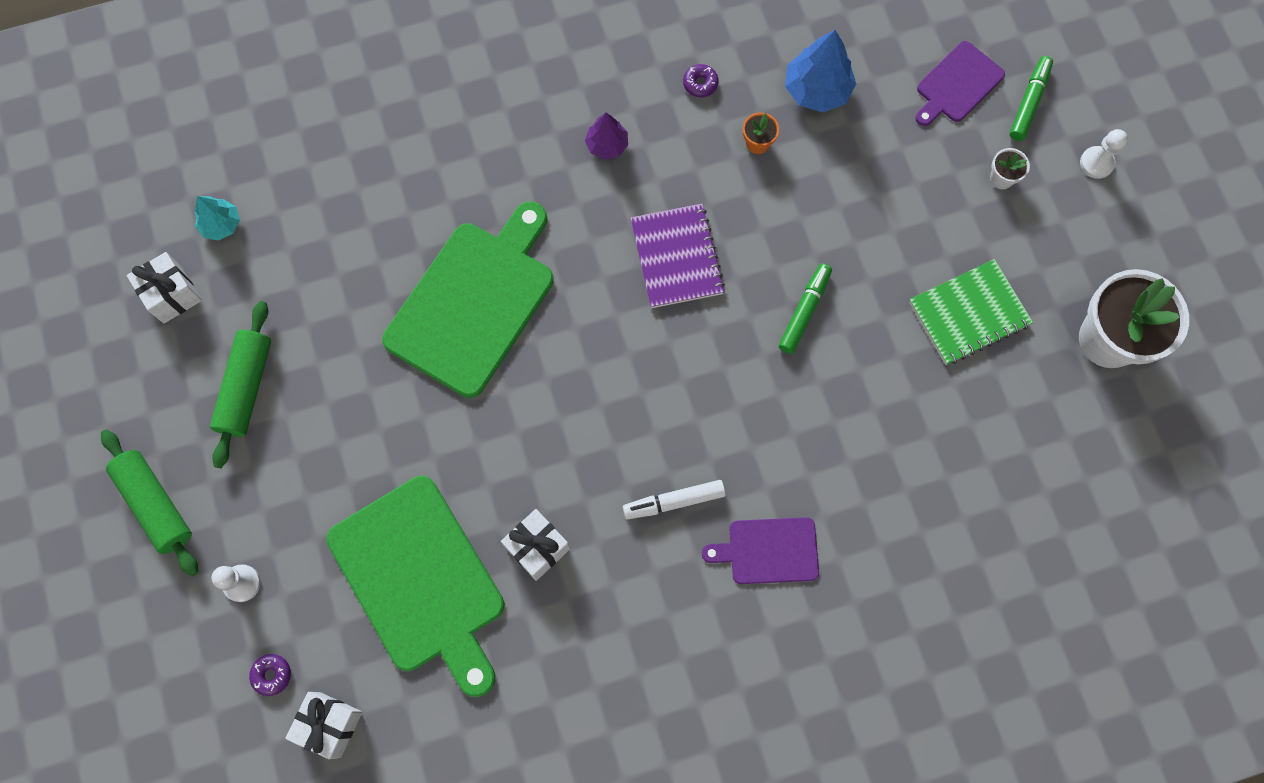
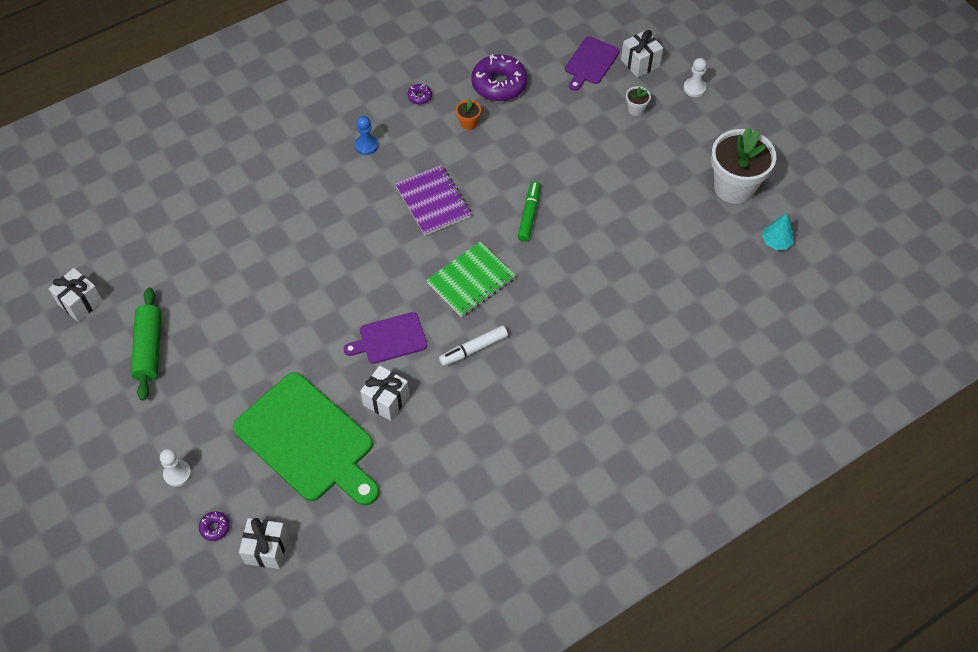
camera: 15 degrees left, 15 degrees down
(155, 504) = (100, 438): green rolling pin -> none
(221, 224) = (105, 251): turquoise tree -> turquoise tree (776, 242)
(474, 302) = (300, 259): green cutting board -> none
(607, 145) = (366, 145): purple tree -> blue pawn
(768, 551) = (547, 364): purple cutting board -> purple cutting board (389, 339)
(817, 90) = (499, 84): blue tree -> purple donut
(969, 314) = (639, 192): green notebook -> green notebook (471, 281)
(1029, 102) = (640, 63): green marker -> white gift

